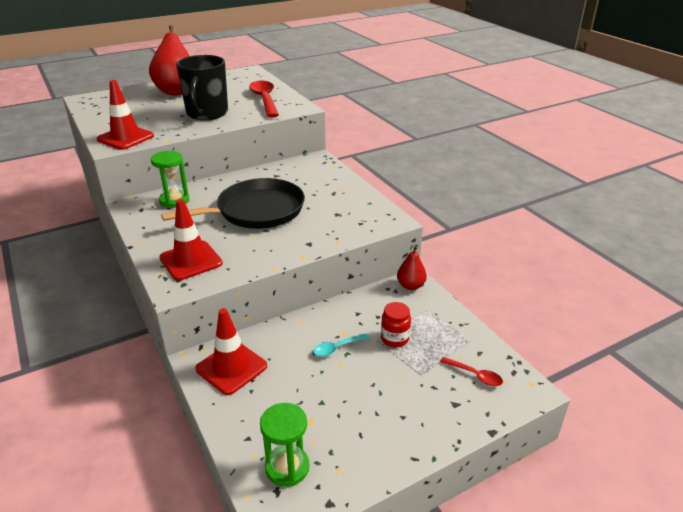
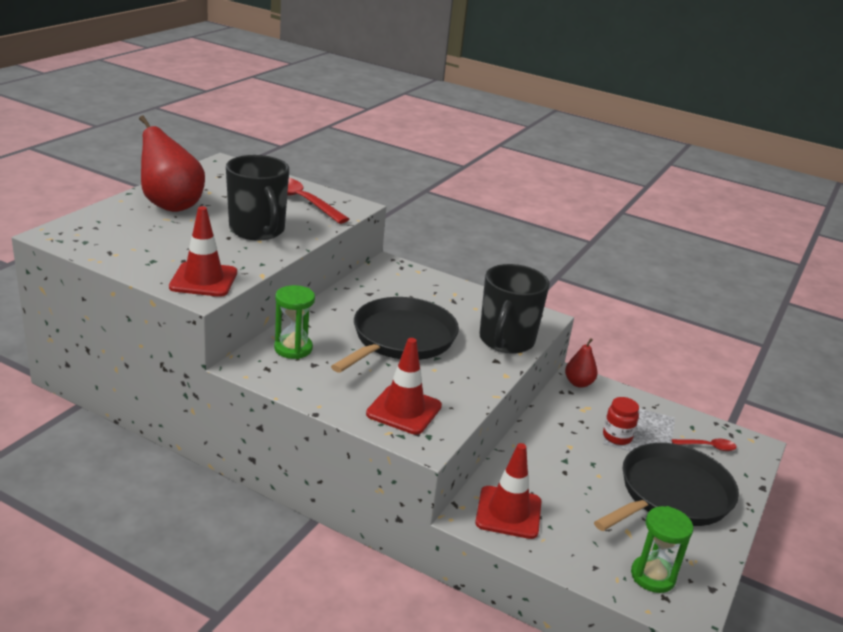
camera: 35 degrees left, 5 degrees down
(336, 231) = (506, 341): none -> black mug
(337, 348) = (580, 461): turquoise spoon -> none
(388, 404) = (671, 495): none -> black pan

